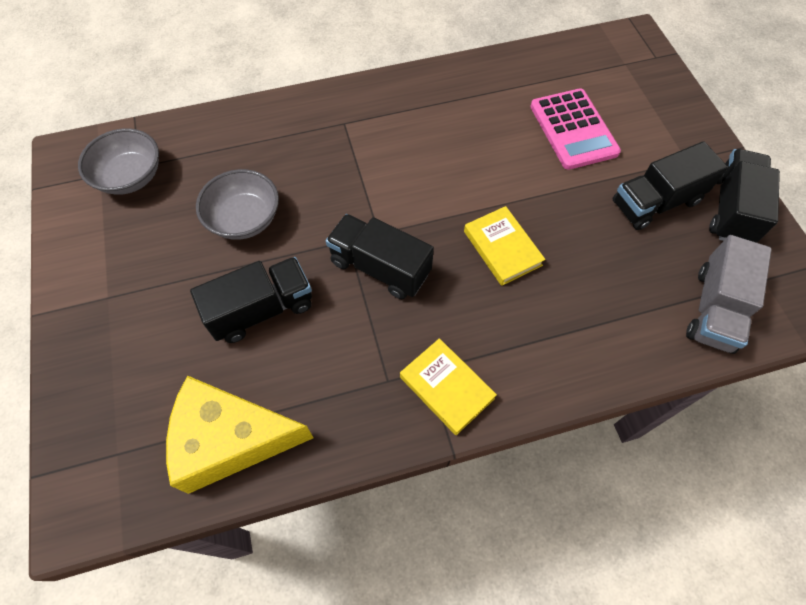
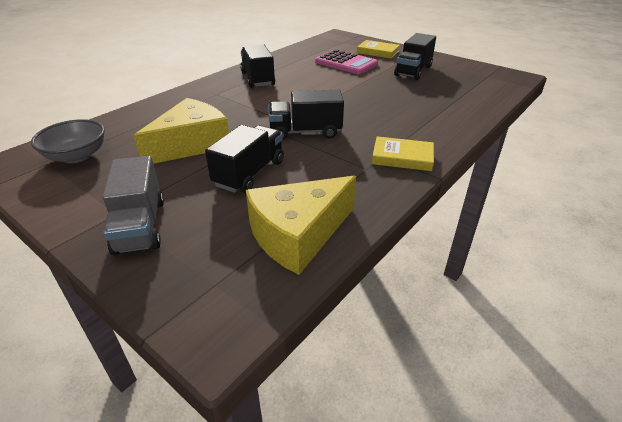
camera: 35 degrees left, 25 degrees down
(244, 219) = (191, 144): grey bowl -> yellow cheese
(502, 248) = (363, 104): yellow book -> yellow book (378, 52)
(714, 309) = (482, 90): grey truck -> grey truck (140, 226)
(731, 210) = (446, 64): black truck -> black truck (258, 79)

